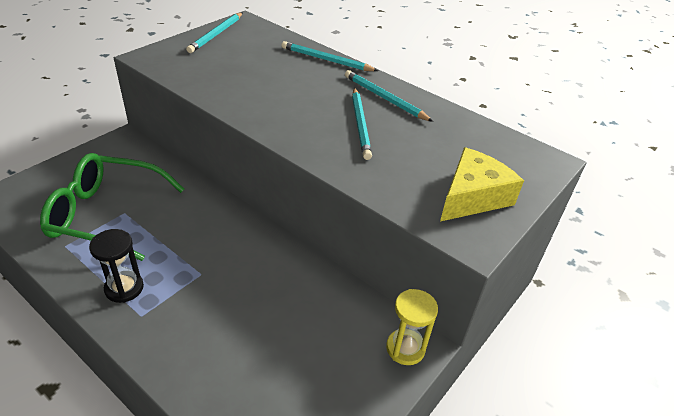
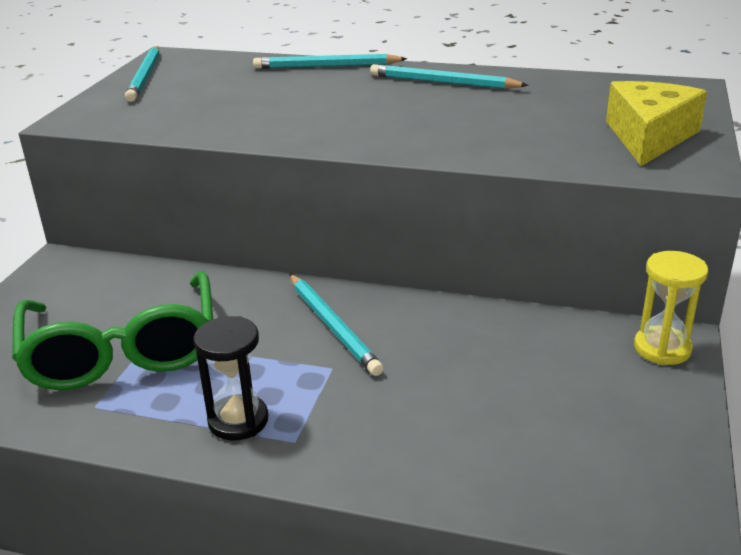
camera: 20 degrees left, 10 degrees down
(106, 214) = (122, 351): green glasses -> green glasses turned 90 degrees counterclockwise
(360, 124) = (445, 111): turquoise pencil -> turquoise pencil (333, 326)

